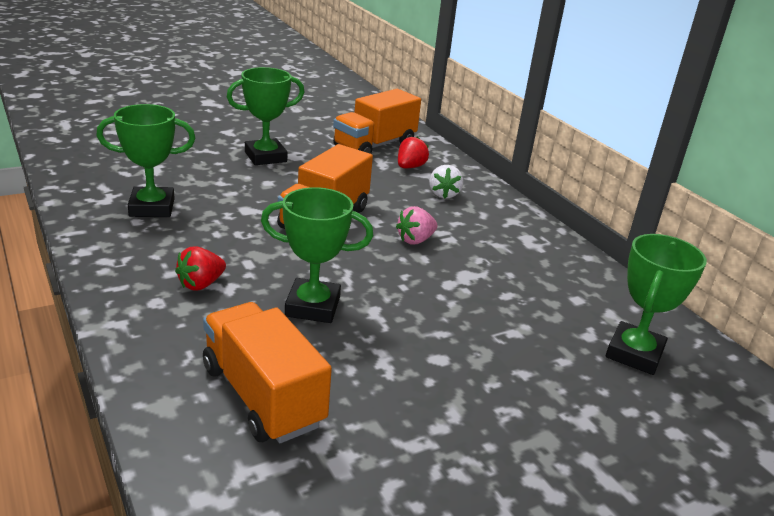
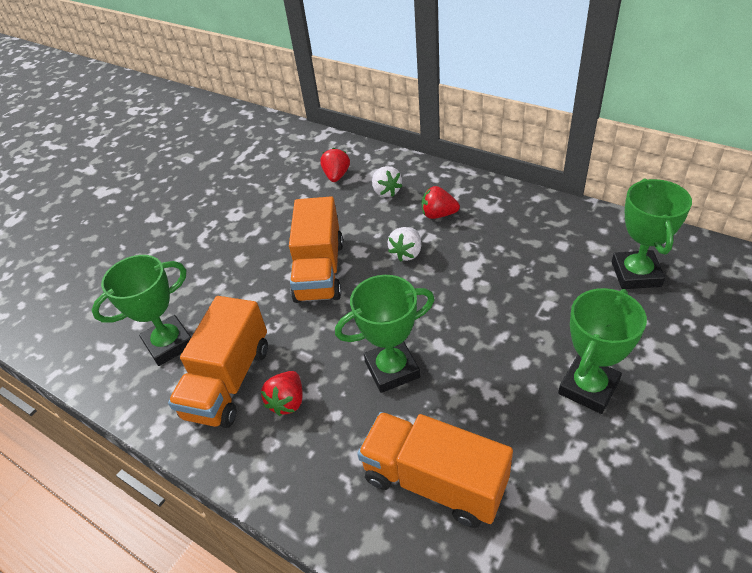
camera: 20 degrees left, 15 degrees up
(265, 157) = (211, 229): green trophy -> green trophy (588, 387)
(375, 146) = (289, 167): orange truck -> orange truck (228, 381)
(415, 240) = (407, 253): pink strawberry -> white strawberry
(475, 228) = (438, 215): none -> red strawberry

